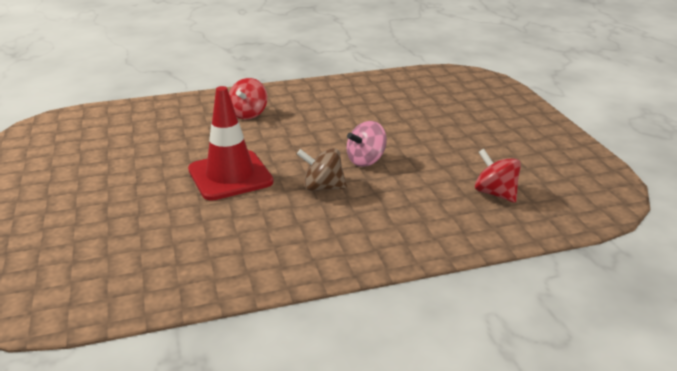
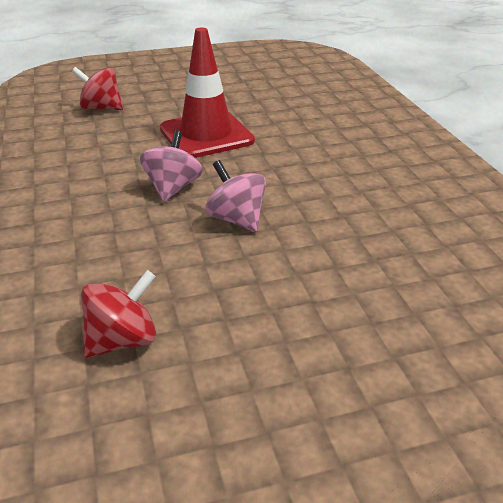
camera: 90 degrees right, 5 degrees up
(248, 114) = (357, 136): red spinning top -> red spinning top (101, 108)
(323, 187) = (173, 188): brown spinning top -> pink spinning top

